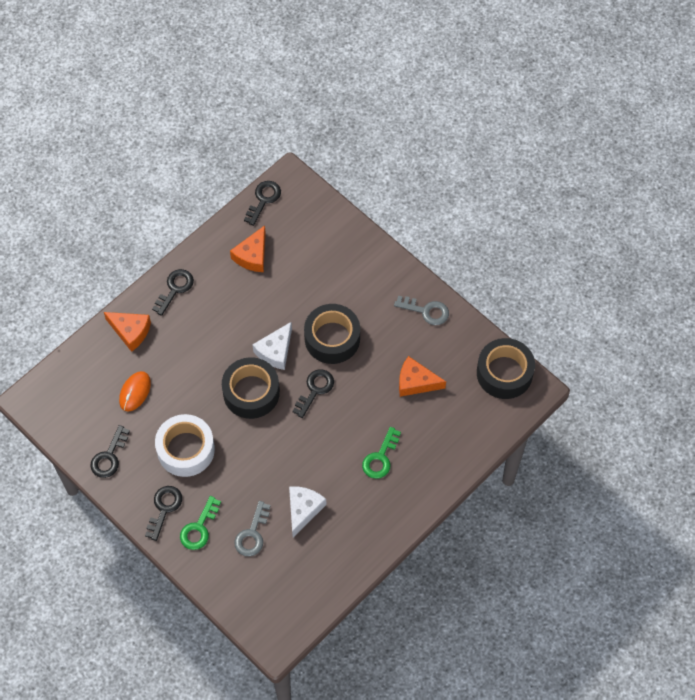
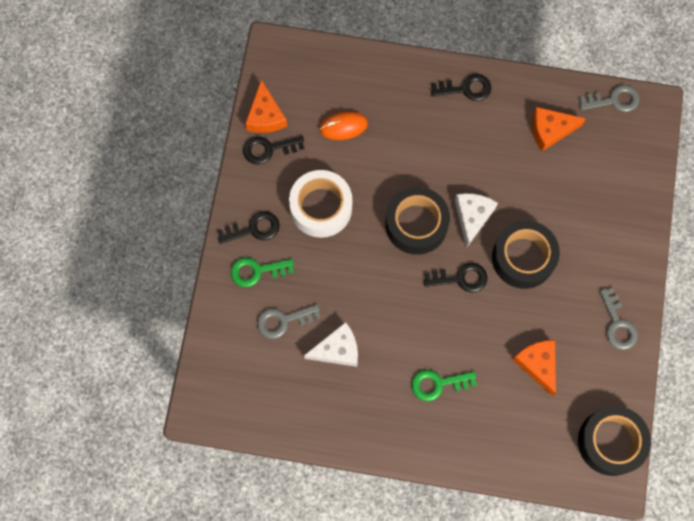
camera: 55 degrees right, 10 degrees up
(130, 331) = (397, 82): orange cheese -> orange cheese (265, 116)
(263, 200) = (614, 100): black key -> grey key
(275, 351) = (472, 217): white cheese -> white cheese turned 105 degrees clockwise

